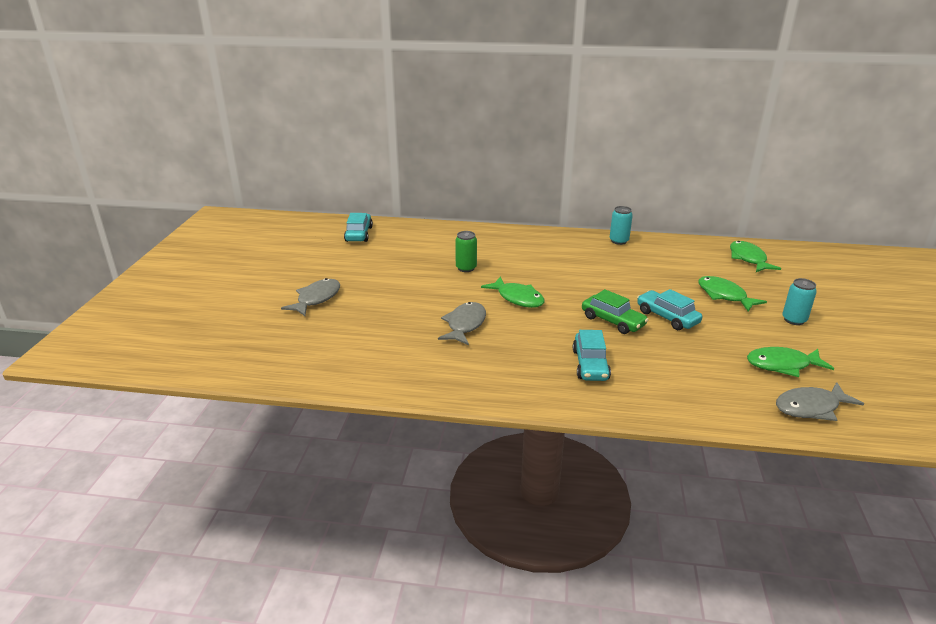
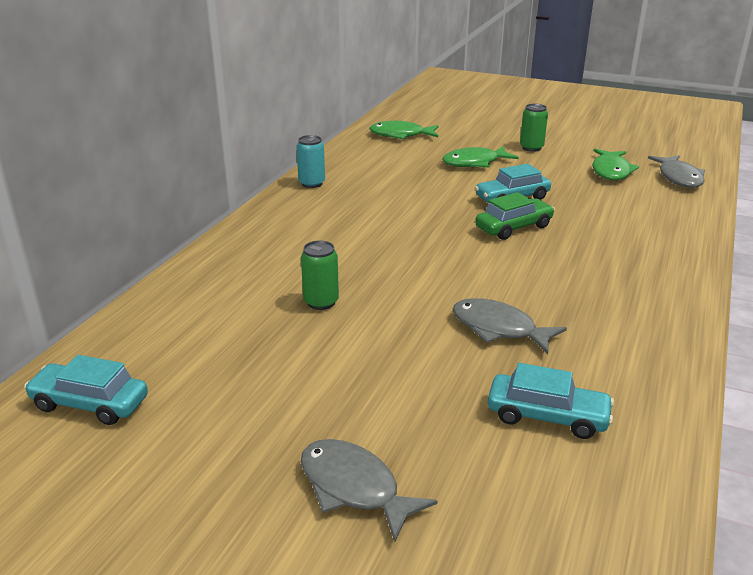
camera: 75 degrees left, 0 degrees up
(517, 298) = (435, 276): green fish -> none
(590, 365) = (609, 259): turquoise car -> turquoise car (547, 416)
(794, 320) = (531, 148): turquoise can -> green can

